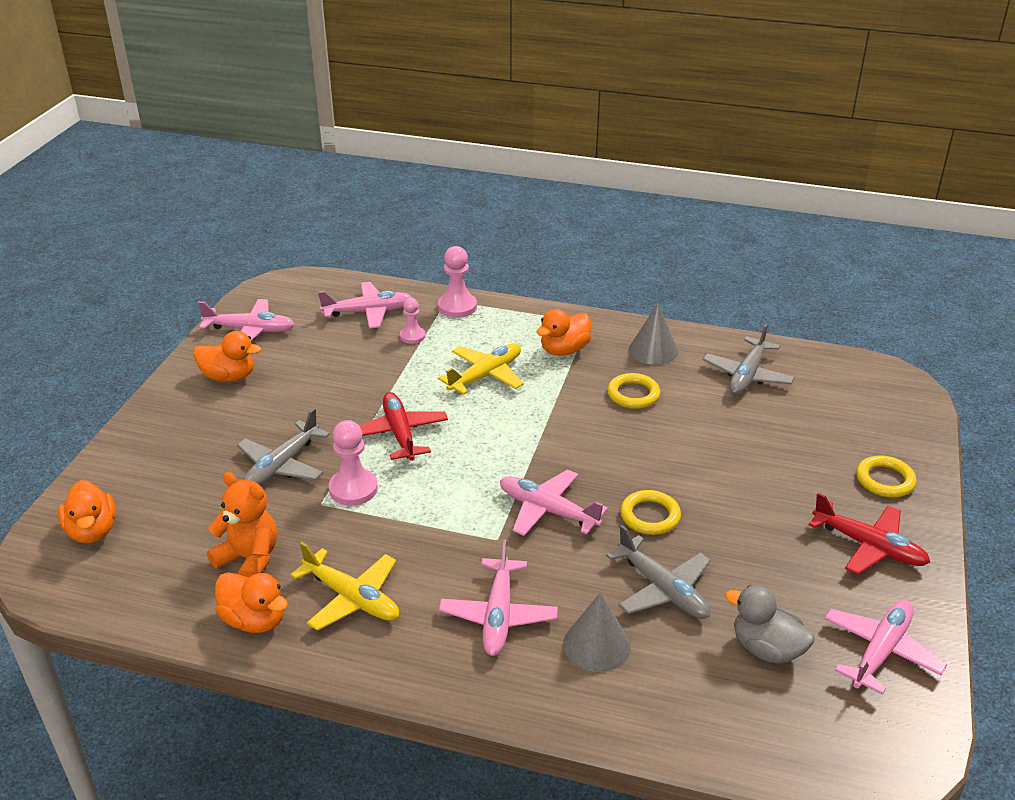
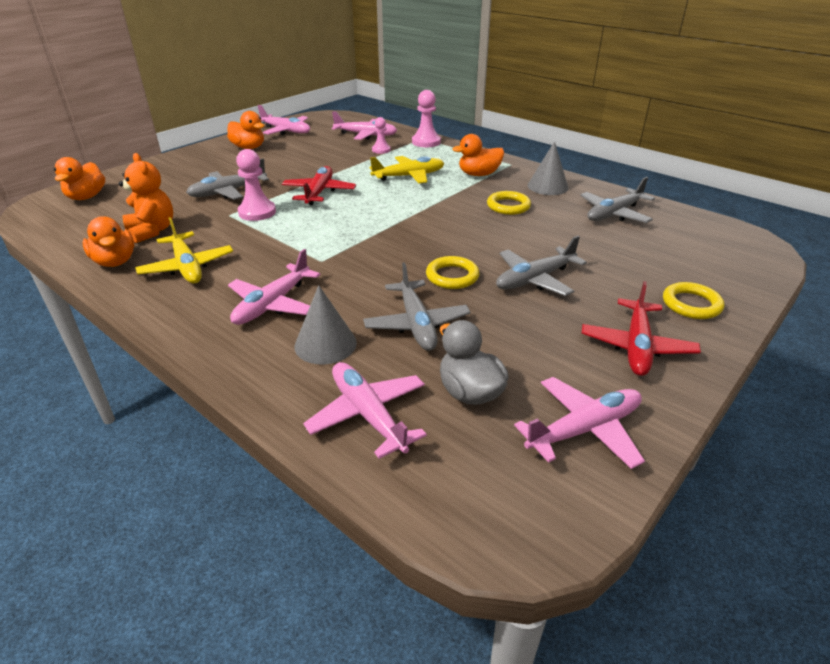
camera: 25 degrees right, 0 degrees up
(548, 511) = (376, 254): pink plane -> pink plane (368, 415)
(731, 494) = (535, 279): none -> grey plane
(868, 546) = (637, 346): red plane -> red plane turned 45 degrees clockwise

